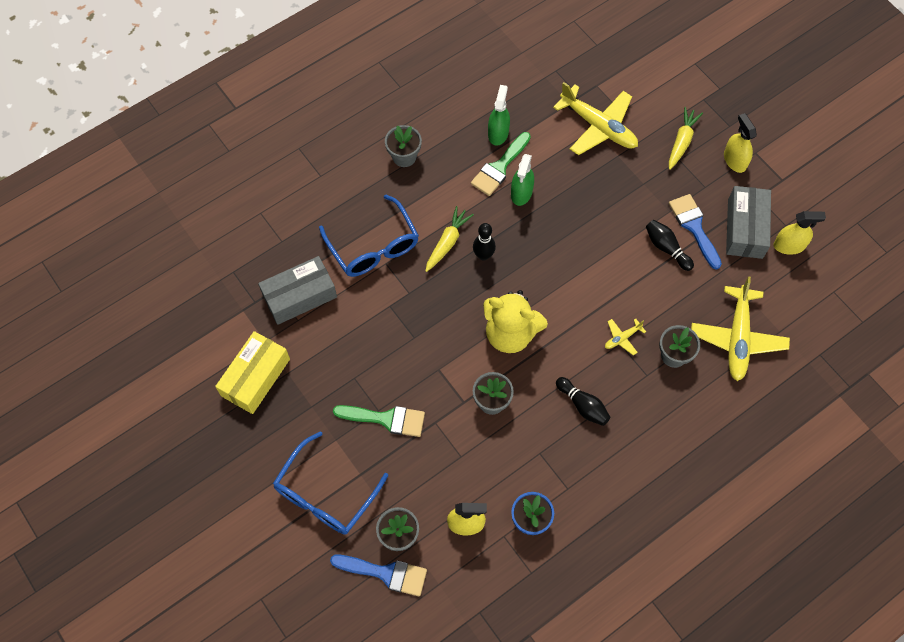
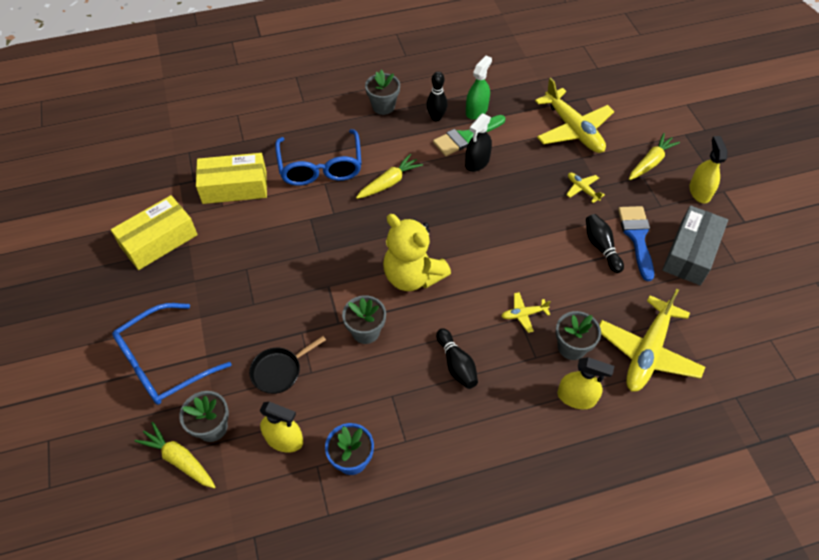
camera: 20 degrees right, 10 degrees down
(299, 296) = (234, 187): grey box -> yellow box
(385, 573) = (180, 460): blue brush -> yellow carrot
(386, 419) = (256, 314): green brush -> none
(432, 465) = (279, 371): none -> black pan
(483, 255) = (418, 202): black bowling pin -> black bowling pin (436, 117)
(521, 193) = (477, 162): green spray bottle -> black spray bottle
(629, 192) = (582, 189): none -> yellow plane
(789, 245) = (733, 282): yellow spray bottle -> yellow spray bottle (576, 397)

